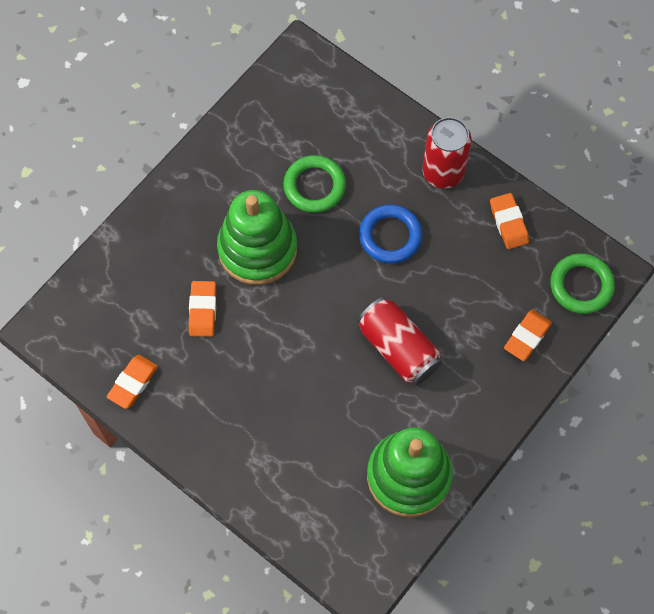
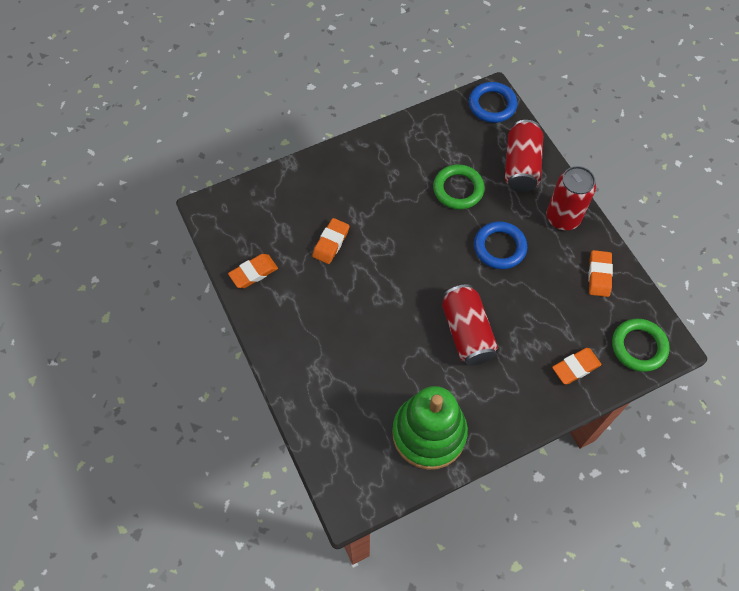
camera: 25 degrees right, 5 degrees down
(257, 249) = (393, 216): green stacking toy -> none
(306, 66) = (492, 105): none -> blue ring
(371, 129) = (521, 166): none -> red can

